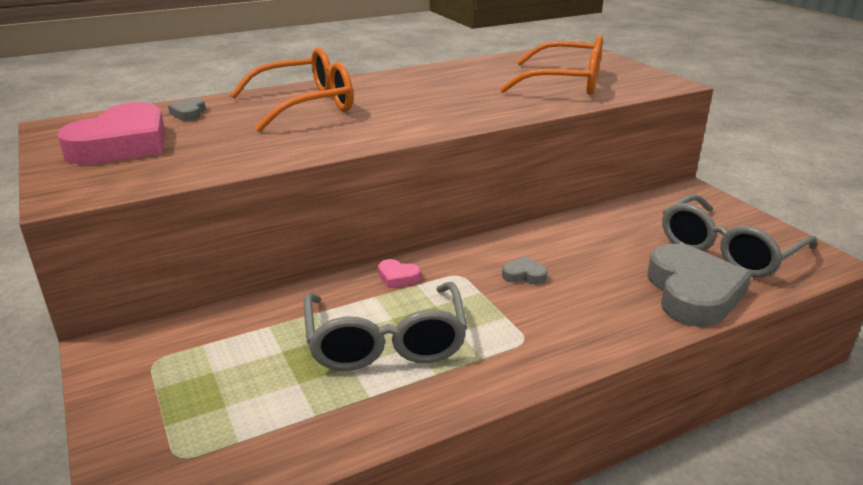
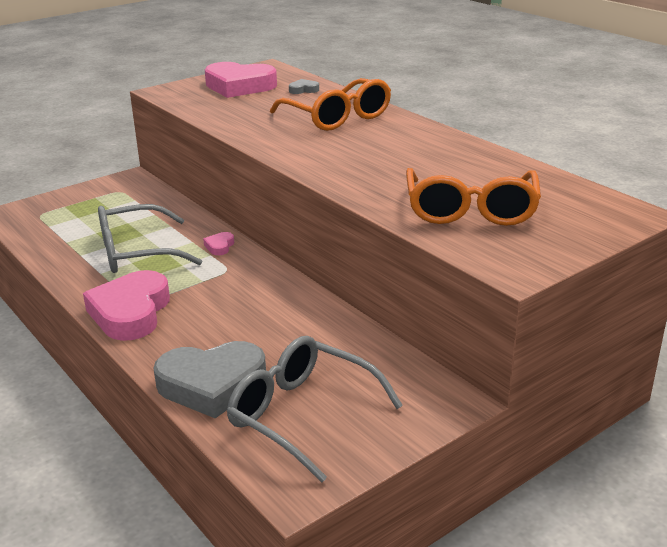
camera: 80 degrees right, 0 degrees up
(524, 275) = (231, 298): grey heart -> none
(548, 345) = (130, 312): none -> pink heart

